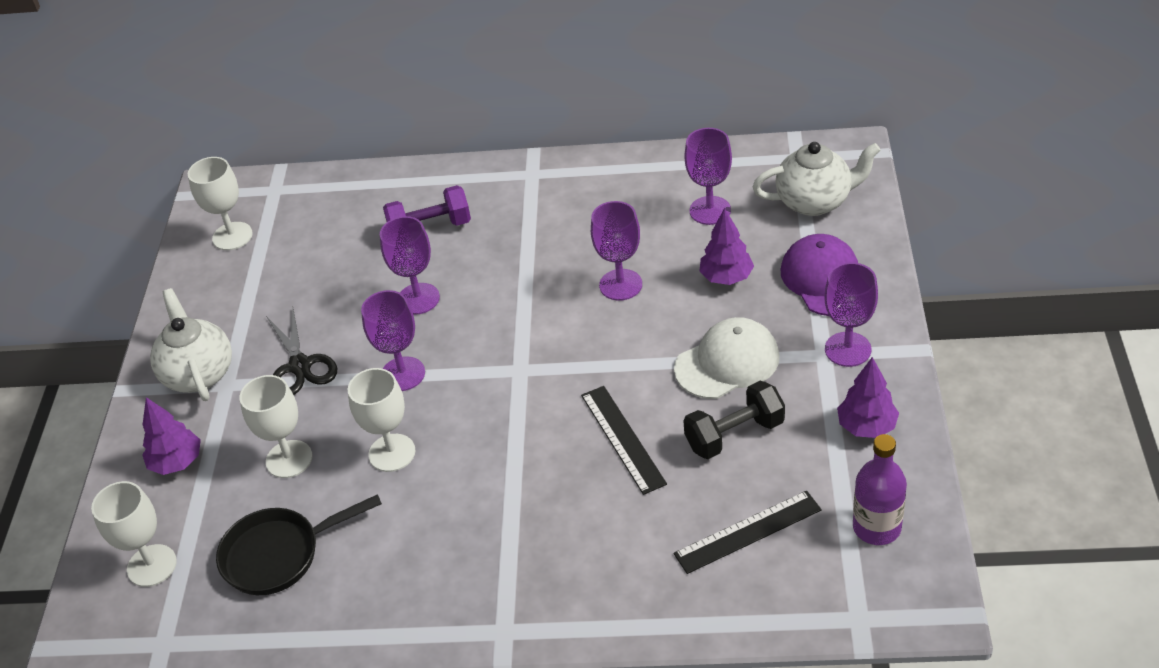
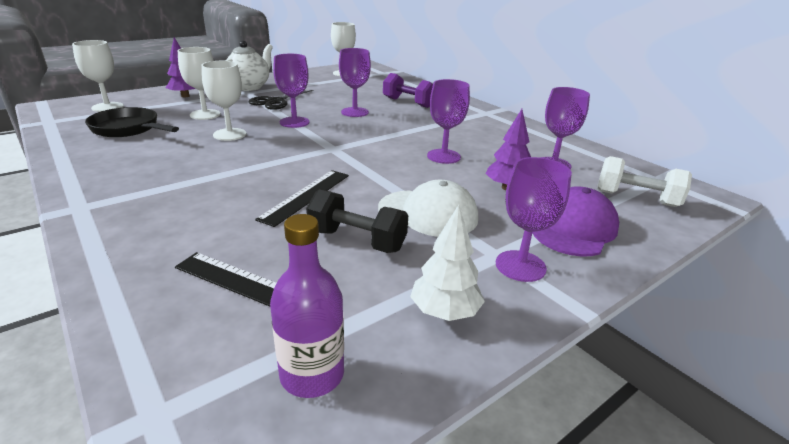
camera: 45 degrees right, 15 degrees down
(815, 201) = (636, 198): white teapot -> white dumbbell
(866, 426) = (444, 312): purple tree -> white tree

